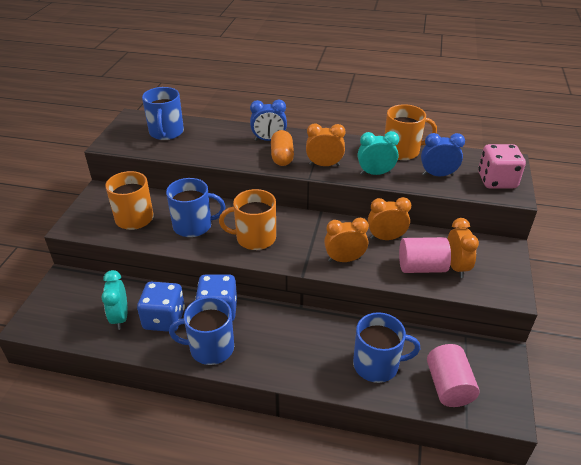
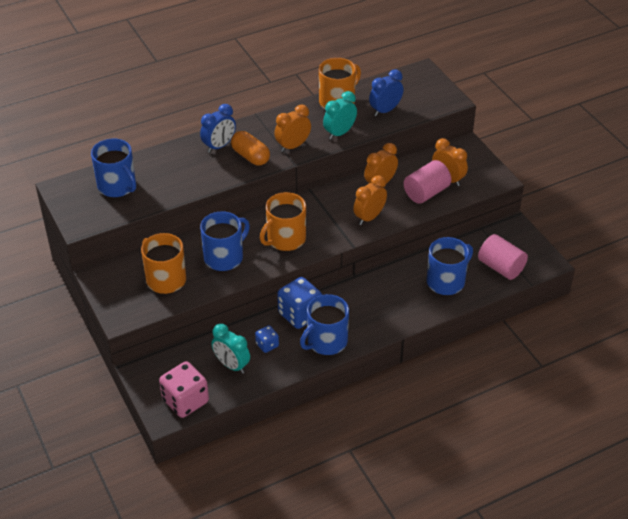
camera: 40 degrees left, 5 degrees up
(164, 319) = (267, 345): blue dice -> blue dice, size x0.52
(496, 181) = (429, 94): pink dice -> pink dice (185, 401)

